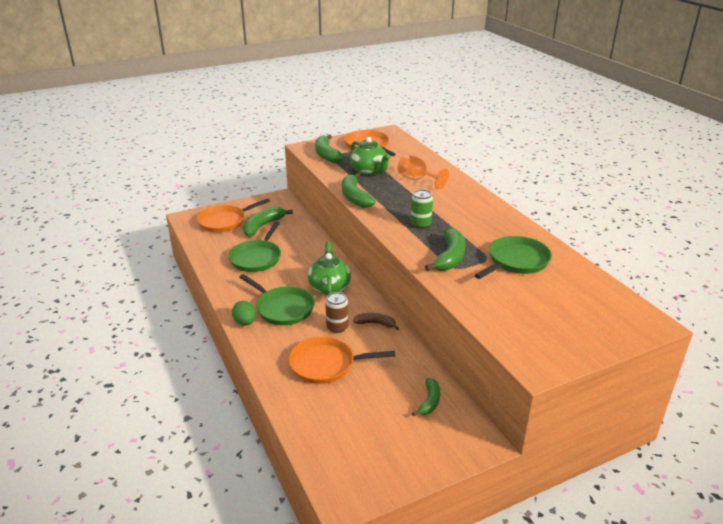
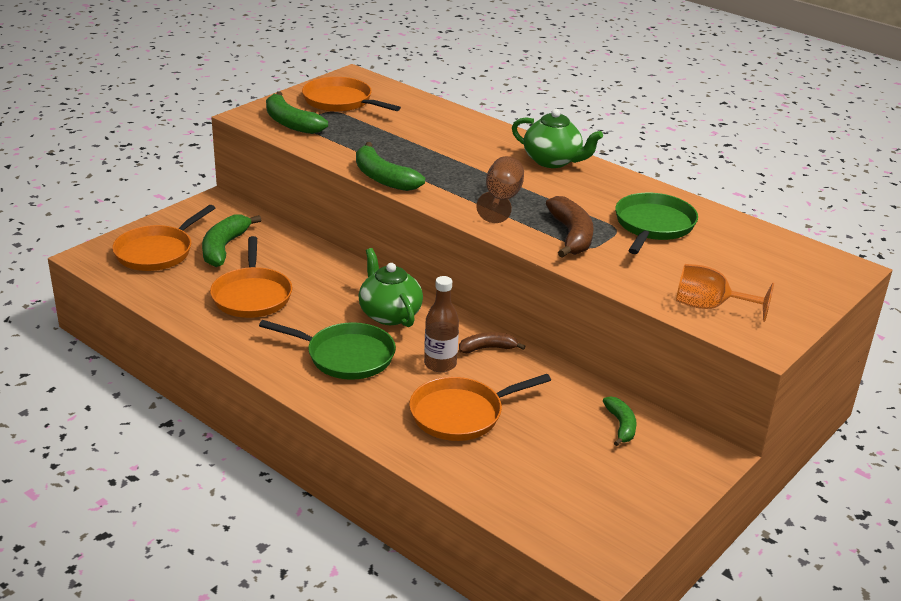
camera: 25 degrees left, 0 degrees up
(245, 322) = (307, 387): green egg -> none
(256, 258) = (252, 296): green pan -> orange pan
(337, 327) = (440, 364): brown can -> brown bottle
(369, 171) = (373, 138): green teapot -> green teapot (553, 161)
(417, 179) = (449, 140): orange goblet -> orange goblet (709, 307)
(420, 224) = (501, 200): green can -> brown goblet
(450, 257) = (571, 236): green banana -> brown banana

